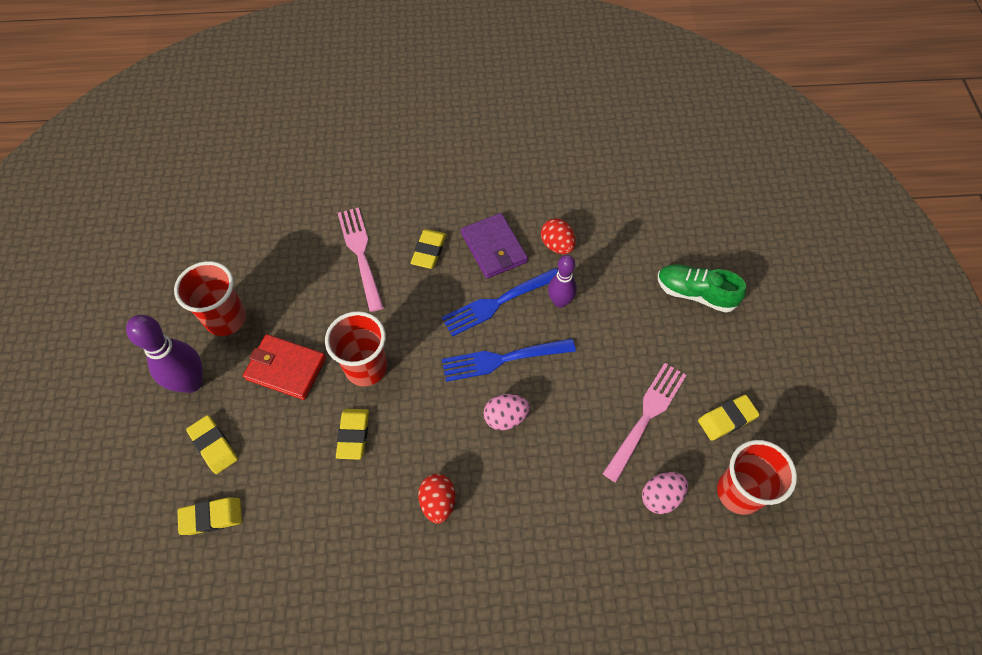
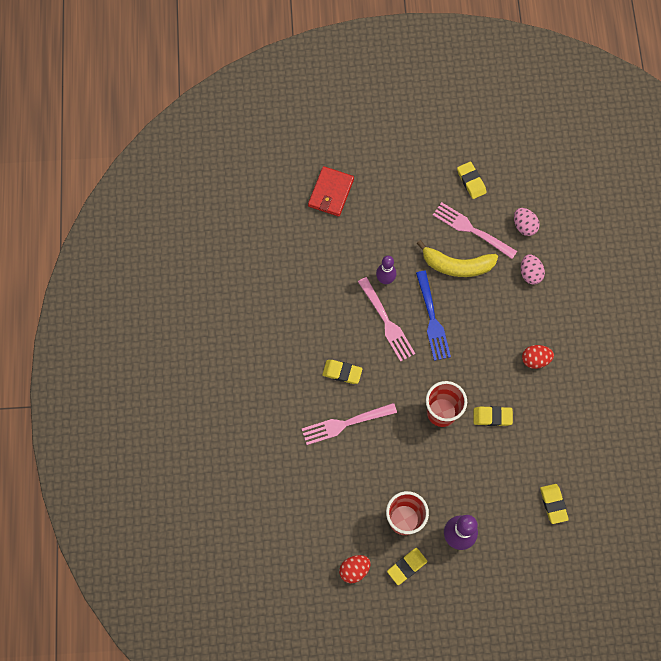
camera: 90 degrees left, 10 degrees up
(213, 446) = (504, 511): yellow eraser -> yellow eraser (407, 566)
(286, 368) = (444, 469): red wallet -> red wallet (331, 193)
(494, 248) = (339, 325): purple wallet -> none
(498, 302) = (386, 321): blue fork -> pink fork
(505, 417) = (475, 317): pink egg -> pink egg (530, 273)
(557, 245) = (336, 279): red egg -> red egg (354, 570)
(587, 394) = (457, 265): none -> yellow banana
(695, 293) = (377, 189): green shoe -> none
(739, 492) = (518, 181): red cup -> none

